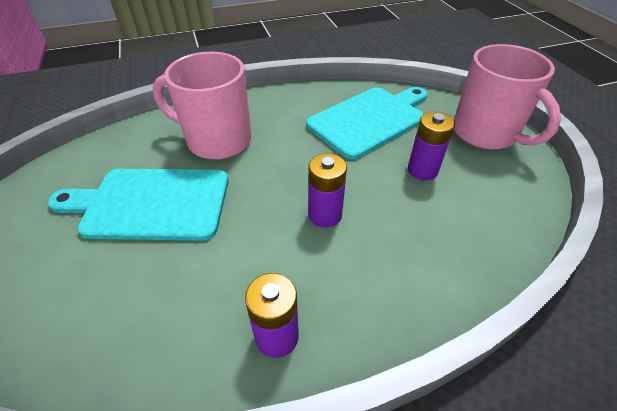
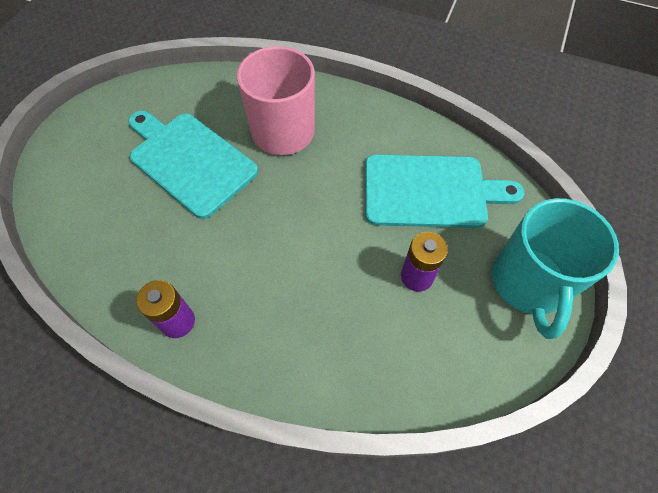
camera: 40 degrees right, 15 degrees up
(325, 215) = (294, 258): purple battery -> none
(486, 134) = (528, 284): pink mug -> turquoise mug

